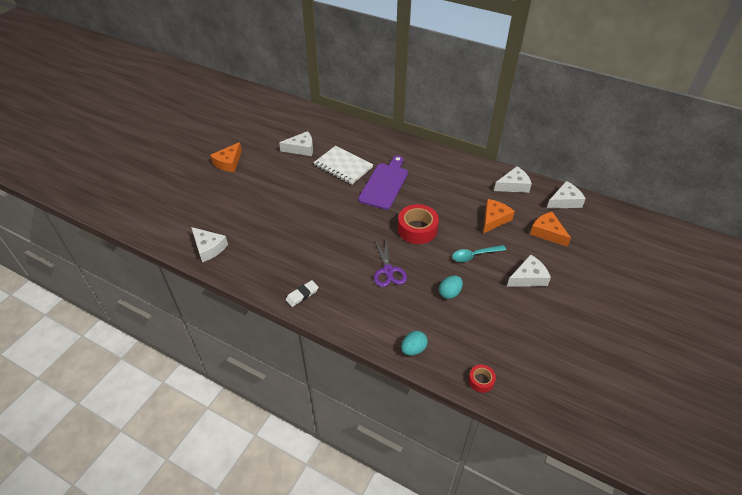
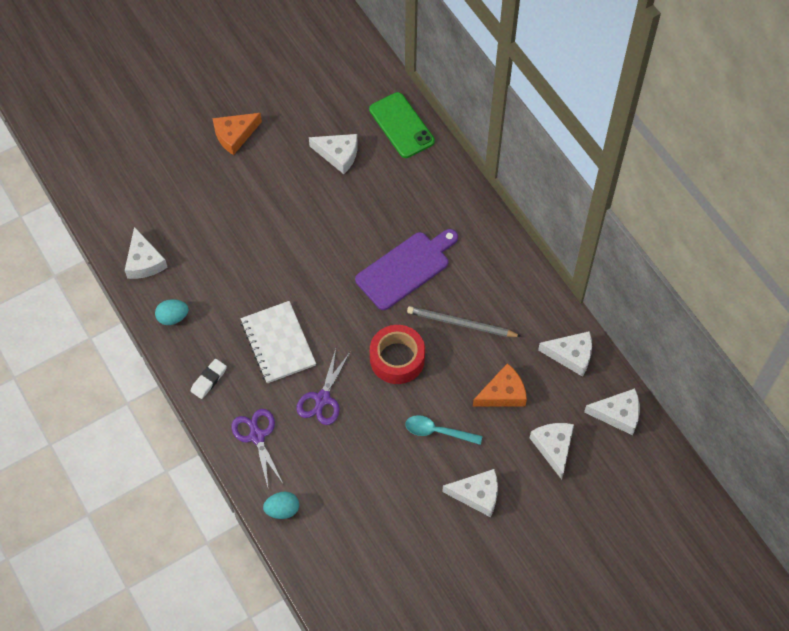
camera: 30 degrees right, 15 degrees up
(302, 295) = (209, 380): white eraser -> white eraser turned 45 degrees counterclockwise
(328, 124) = (401, 125): none -> green phone
(343, 166) = (373, 212): white notebook -> white notebook (278, 343)
(361, 312) = (257, 436): none -> purple scissors
(439, 196) = (461, 324): none -> grey pencil
(449, 293) = (370, 465): turquoise egg -> turquoise egg (173, 317)
(481, 381) = (326, 583): red tape -> none
(547, 232) = (554, 447): orange cheese -> white cheese

